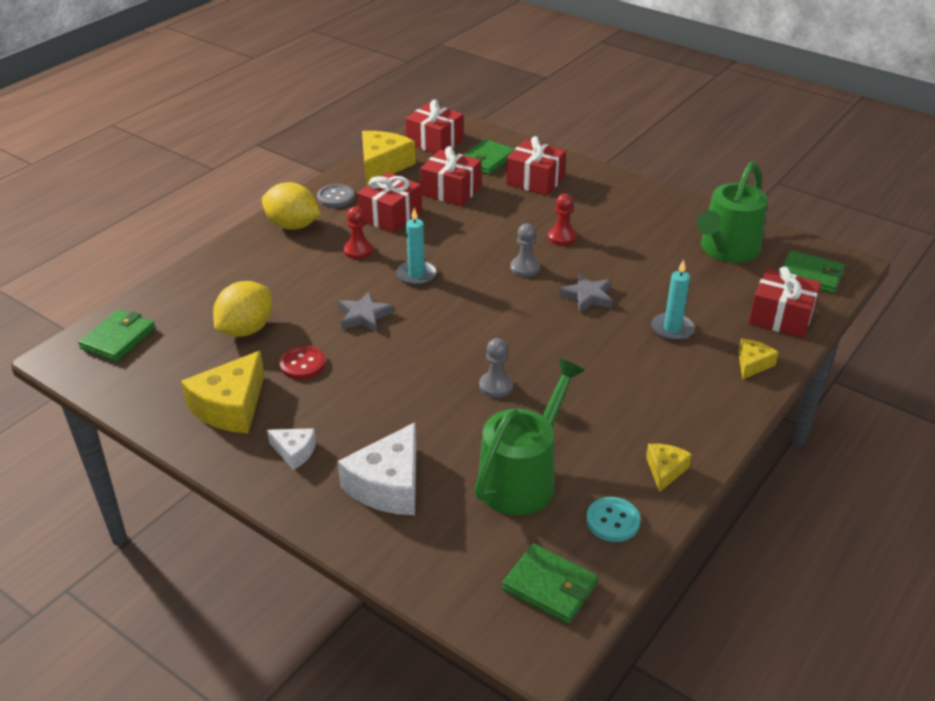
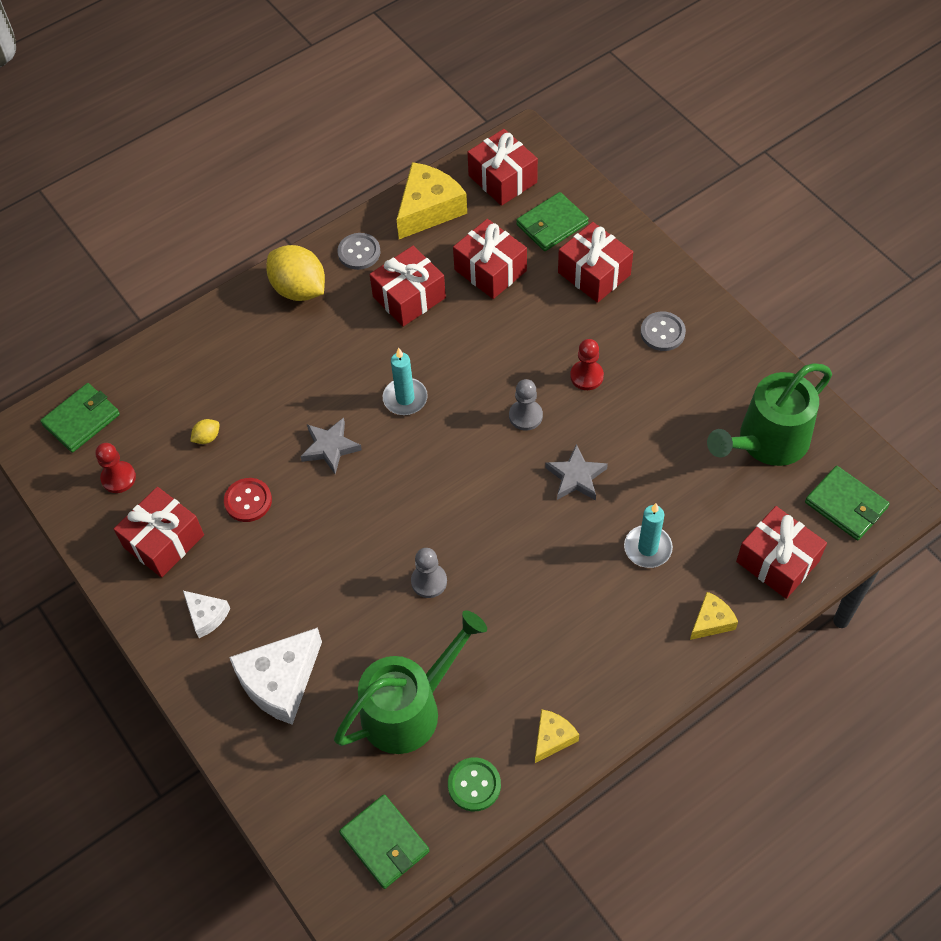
camera: 20 degrees right, 20 degrees up
(231, 407) = (164, 541): yellow cheese -> red gift
(246, 329) = (207, 437): yellow lemon -> yellow lemon, size x0.42
(358, 250) = (356, 345): red pawn -> red pawn (118, 478)
(607, 204) = (662, 332): none -> grey button
(612, 521) = (474, 785): turquoise button -> green button

